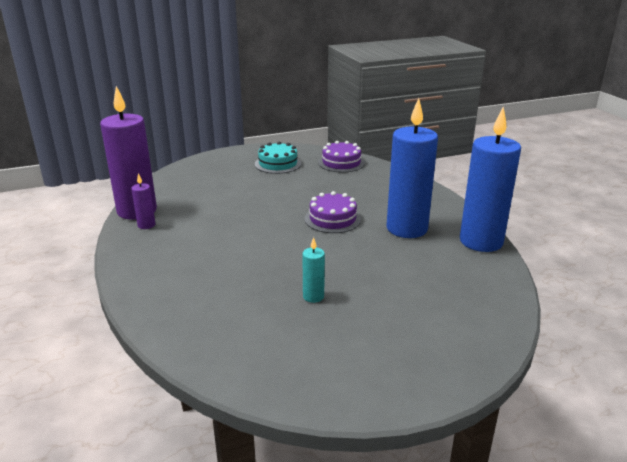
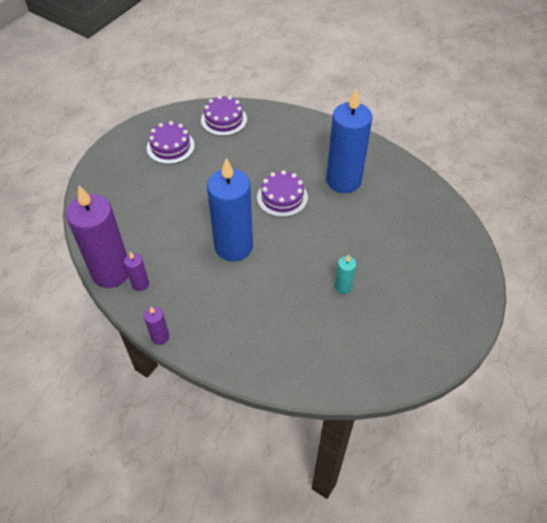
camera: 35 degrees left, 25 degrees up
(114, 260) = (160, 337): none -> purple candle
(278, 164) = (170, 146): turquoise cake -> purple cake
(481, 241) = (402, 169): blue candle -> blue candle (233, 247)

